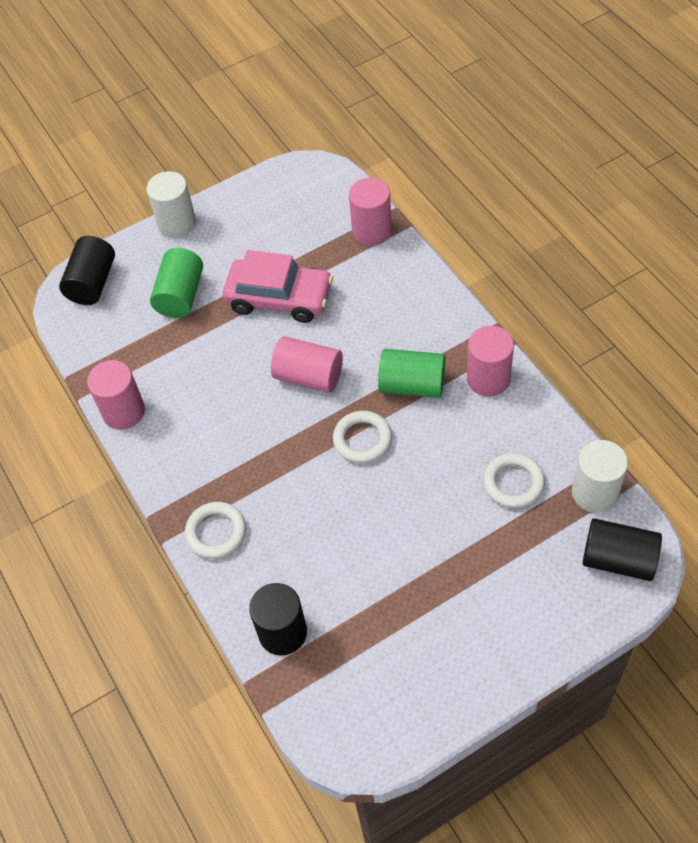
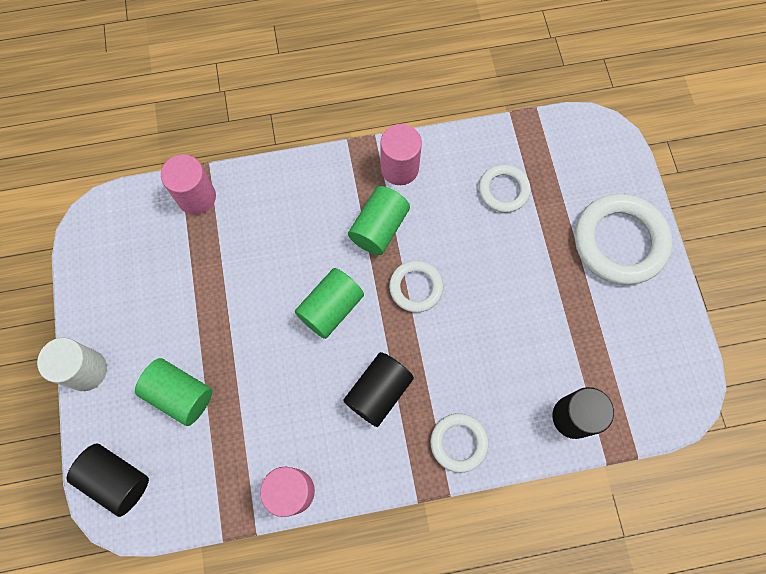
camera: 75 degrees left, 15 degrees up
(279, 298) = (231, 304): pink car -> none
(309, 376) = (331, 308): pink cylinder -> green cylinder
(510, 621) = (619, 242): none -> white ring
(595, 492) = (534, 138): white cylinder -> none
(618, 559) = (595, 148): black cylinder -> black cylinder (378, 392)

